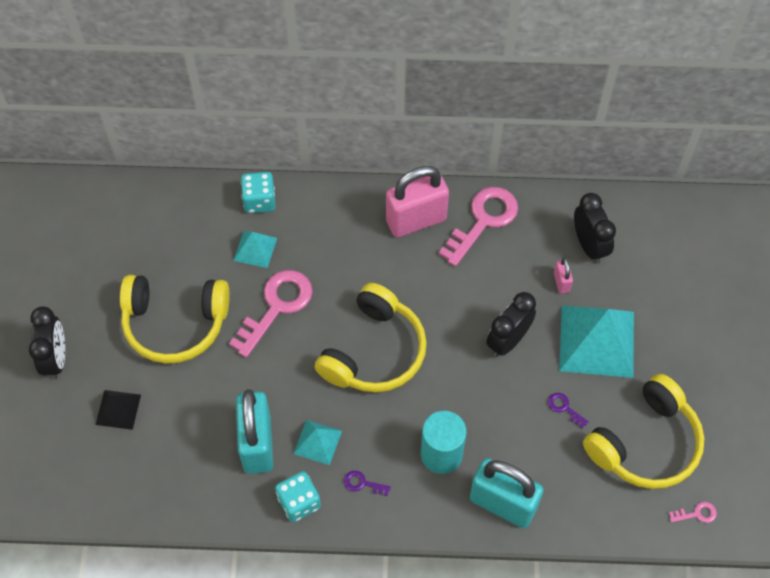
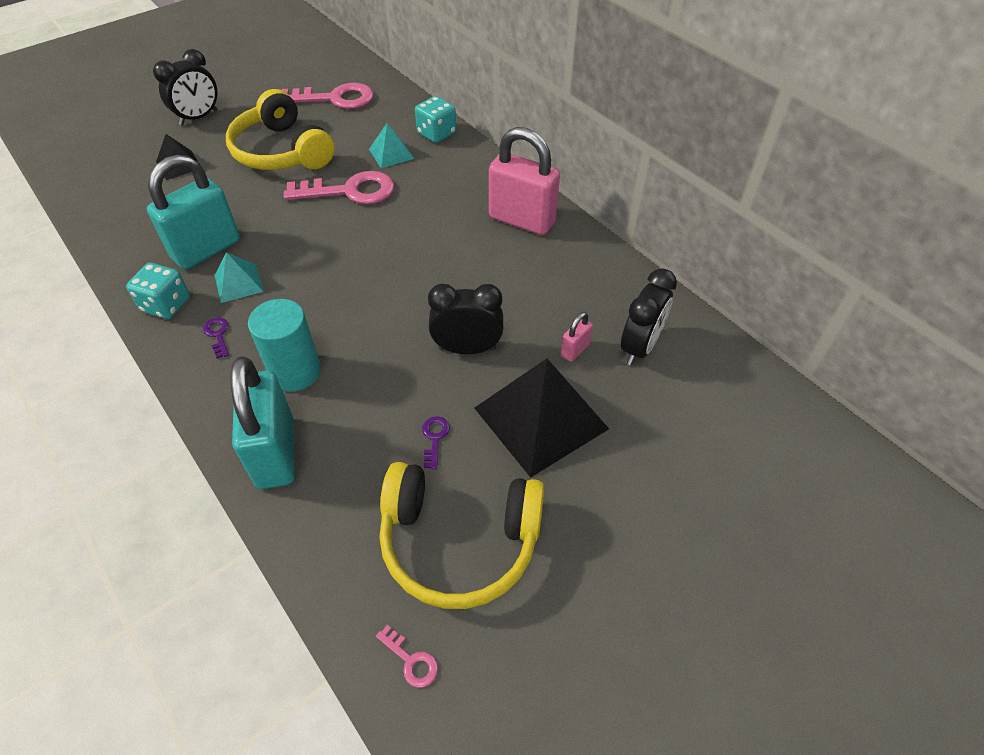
camera: 50 degrees right, 10 degrees down
(374, 352) = (363, 267): yellow headphones -> none
(483, 221) = (573, 260): pink key -> pink key (335, 99)
(596, 341) = (540, 418): turquoise pyramid -> black pyramid

